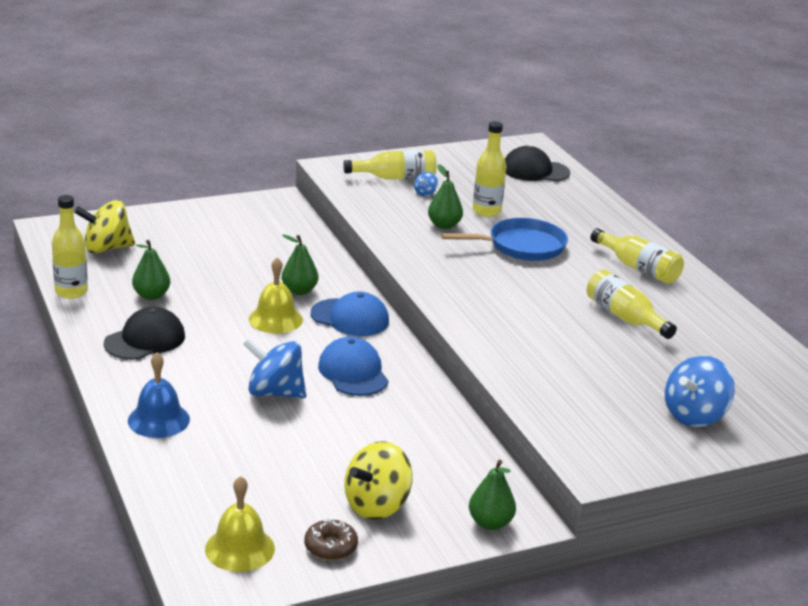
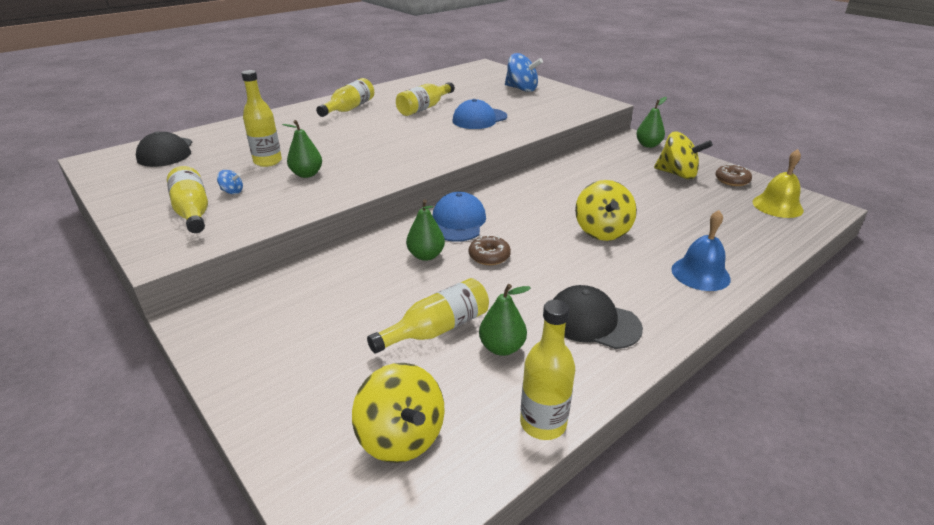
camera: 105 degrees left, 5 degrees up
(194, 276) = (437, 329): none -> yellow bottle
(275, 319) = (489, 256): yellow bell -> brown donut
(275, 392) = (602, 231): blue spinning top -> yellow spinning top
(353, 372) = (540, 206): blue cap -> blue cap (479, 119)
(521, 246) = (334, 143): blue pan -> none

